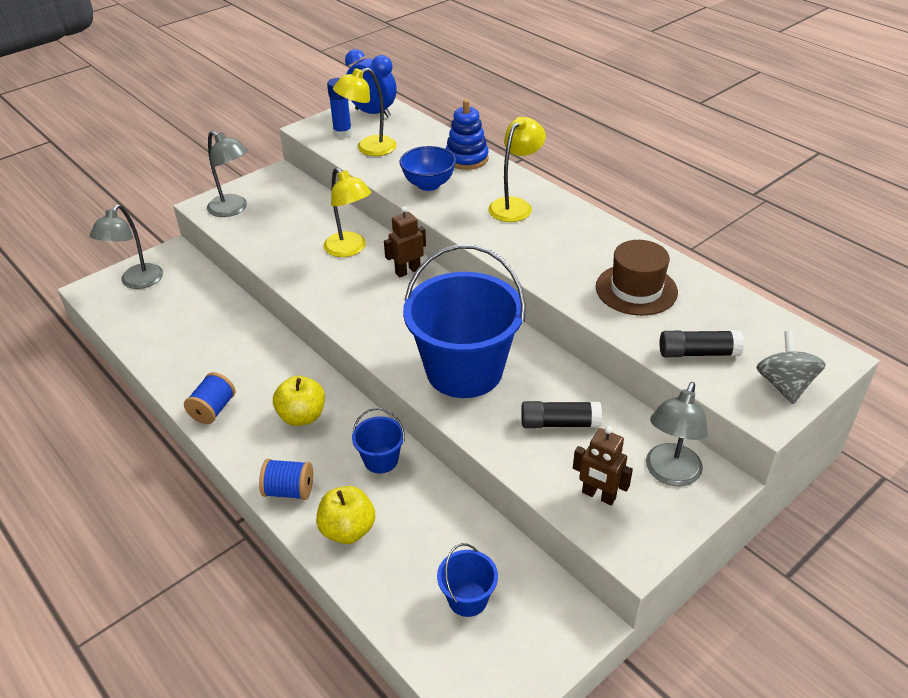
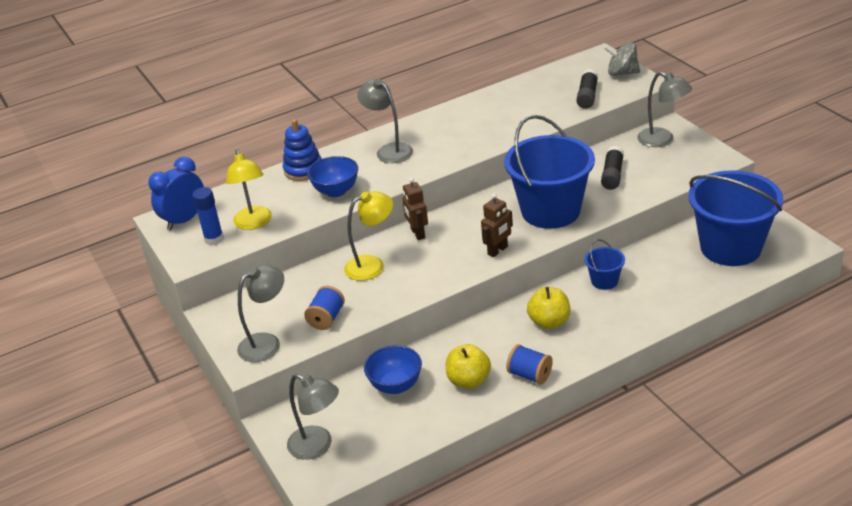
camera: 75 degrees left, 5 degrees down
(210, 315) = (395, 385): none -> blue bowl
(289, 490) = (629, 327): blue spool -> blue spool (326, 318)
(348, 530) = (670, 298): yellow apple -> yellow apple (469, 381)
(467, 599) = (730, 247): blue bucket -> blue bucket, size x2.28
(515, 205) = (389, 150): yellow lamp -> grey lamp
(598, 495) = (677, 167): brown robot -> brown robot (498, 250)
(636, 289) = (516, 110): brown hat -> none

